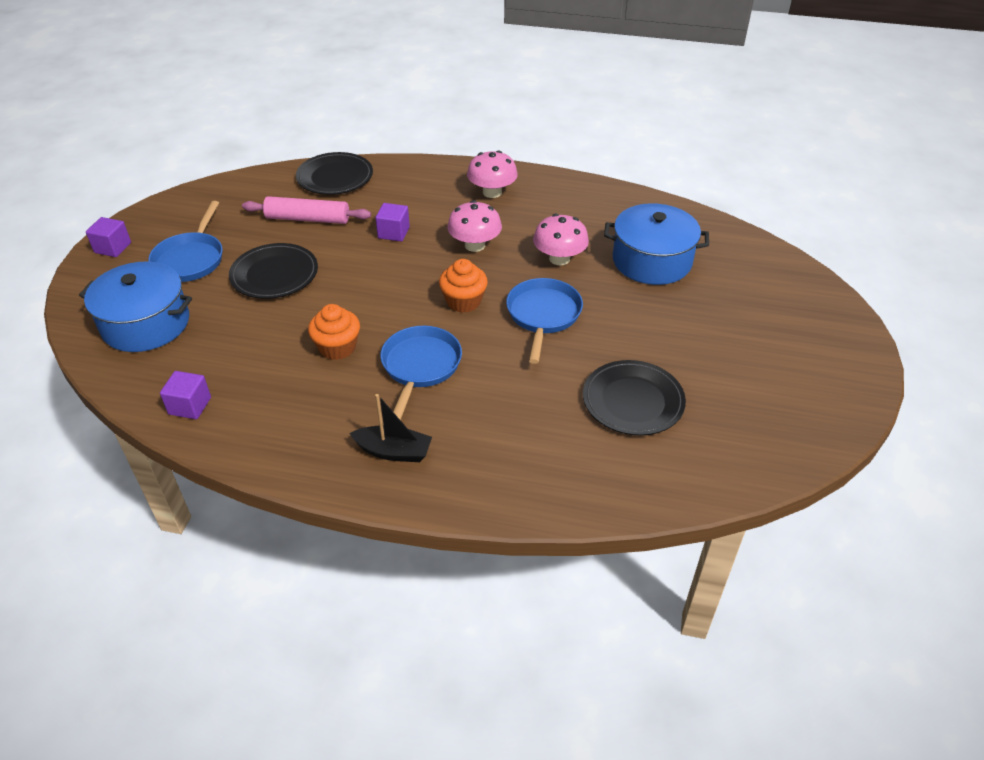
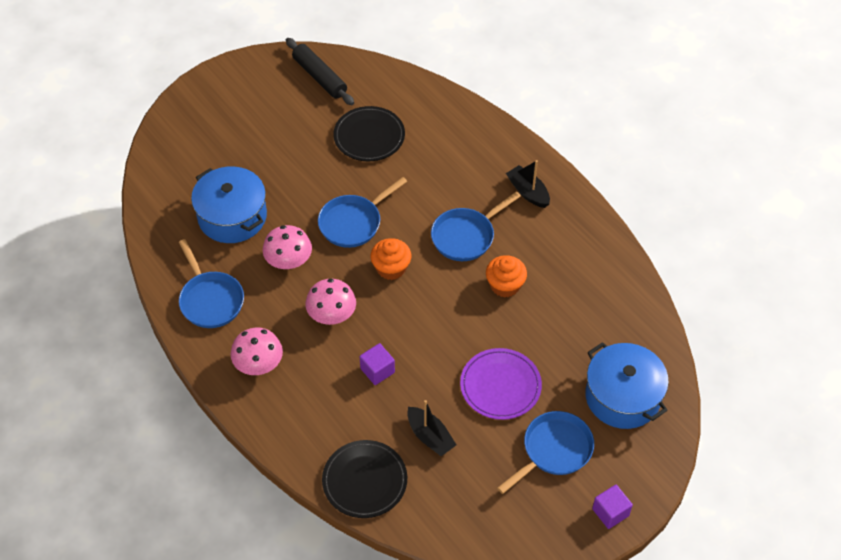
camera: 140 degrees left, 10 degrees up
(190, 406) = (627, 300): purple cube -> none
(274, 274) = (500, 386): black plate -> purple plate
(308, 219) = (430, 436): pink rolling pin -> black boat
(582, 205) = (210, 300): none -> blue pan
(773, 430) = (319, 77): none -> black rolling pin

